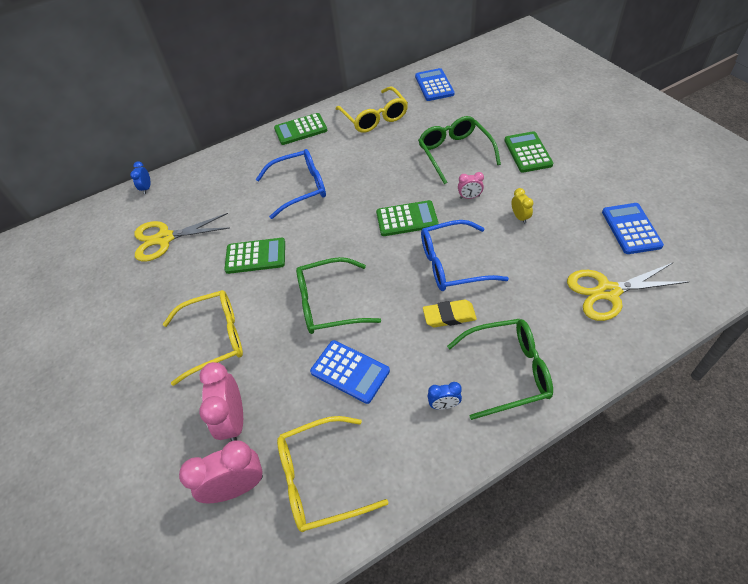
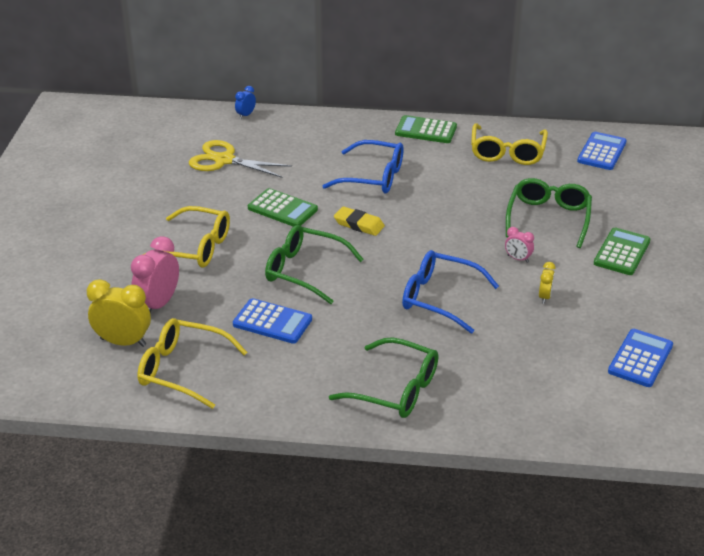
camera: 30 degrees right, 15 degrees down
(237, 487) = (123, 342): pink clock -> yellow clock
(350, 371) = (272, 322): blue calculator -> blue calculator turned 45 degrees counterclockwise
(407, 219) = (439, 246): green calculator -> none
(444, 405) = (319, 380): blue clock -> none
(449, 316) = (392, 330): yellow eraser -> yellow eraser (359, 224)
(608, 292) = (552, 388): yellow scissors -> none

